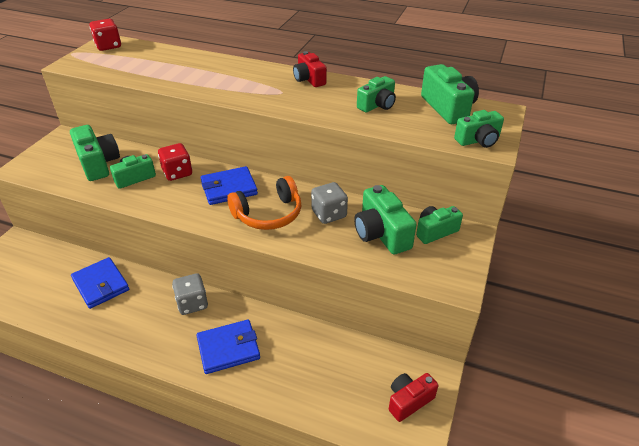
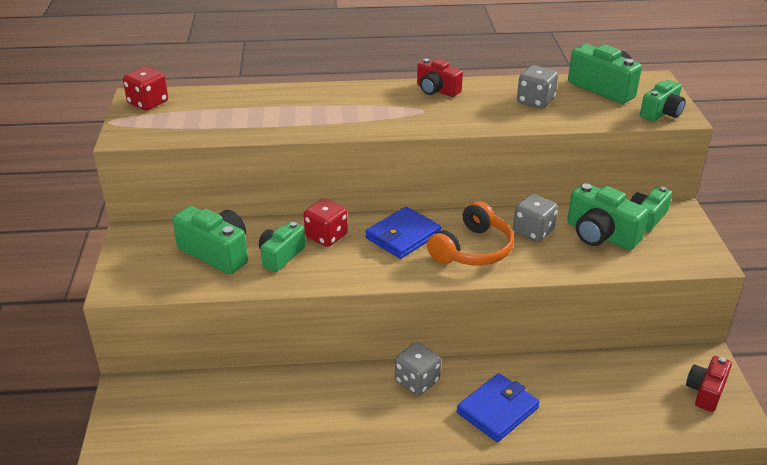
camera: 25 degrees left, 5 degrees down
(101, 285) = (291, 399): blue wallet -> none
(377, 105) = (535, 101): green camera -> grey dice

